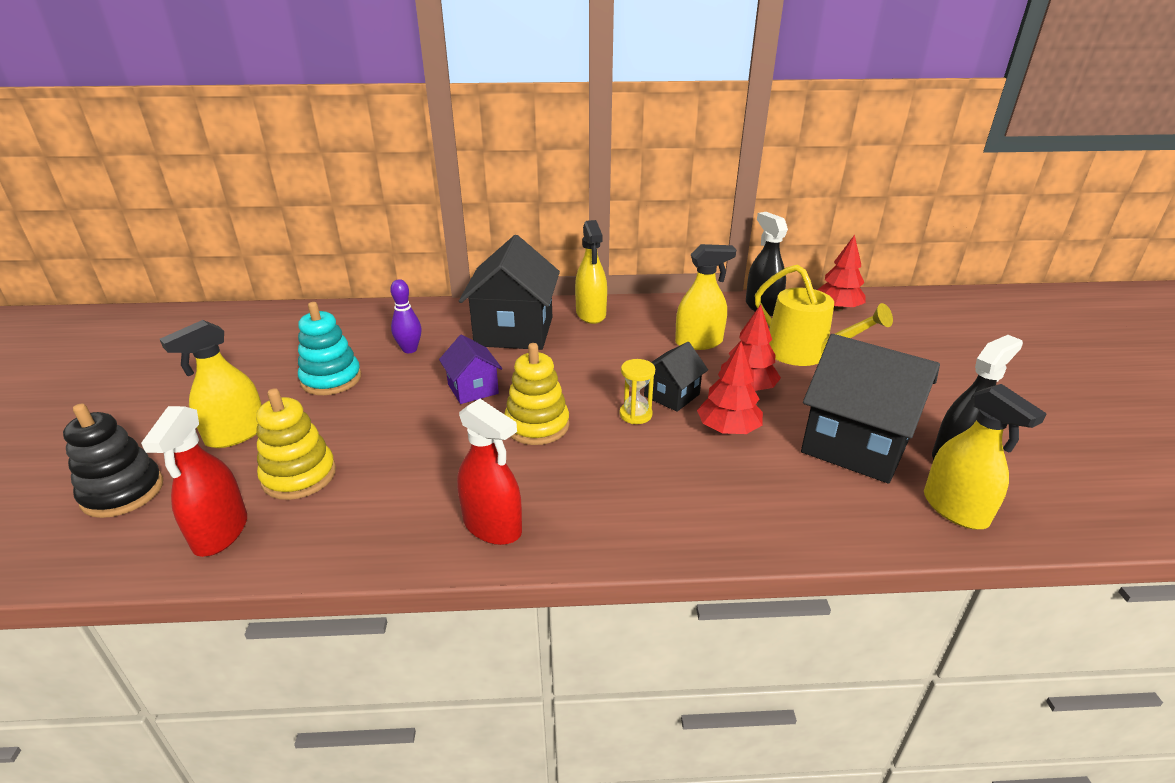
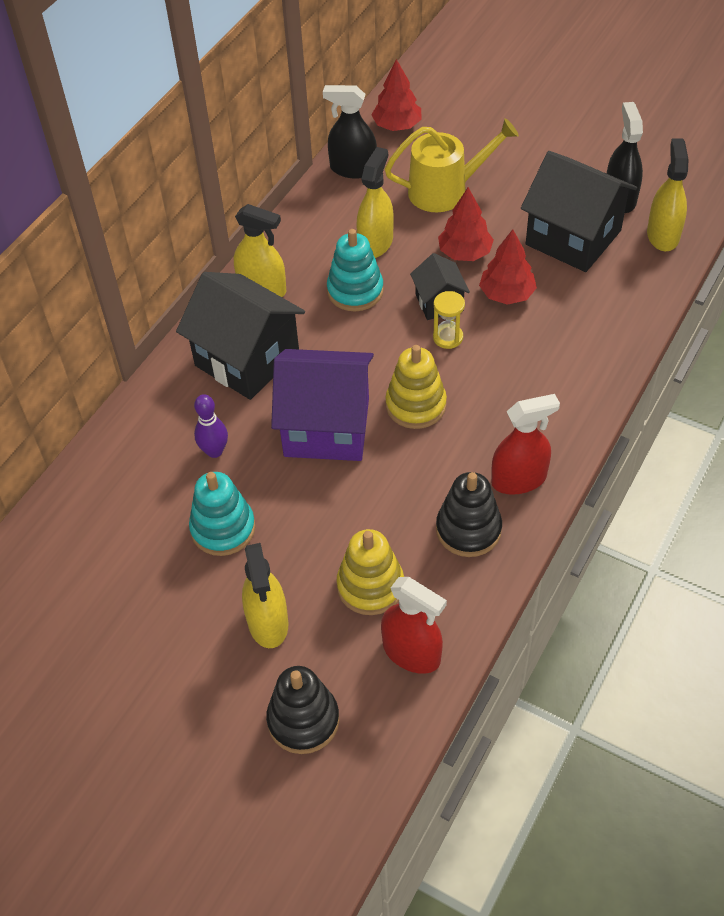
camera: 55 degrees left, 20 degrees up
(402, 514) = (468, 529): none -> black stacking toy
(473, 389) = (327, 427): purple house -> purple house, size x1.93
(635, 351) = (355, 291): none -> turquoise stacking toy
(856, 444) = (573, 237): black house -> black house turned 60 degrees clockwise
(955, 509) = (663, 235): yellow spray bottle -> yellow spray bottle turned 90 degrees counterclockwise

